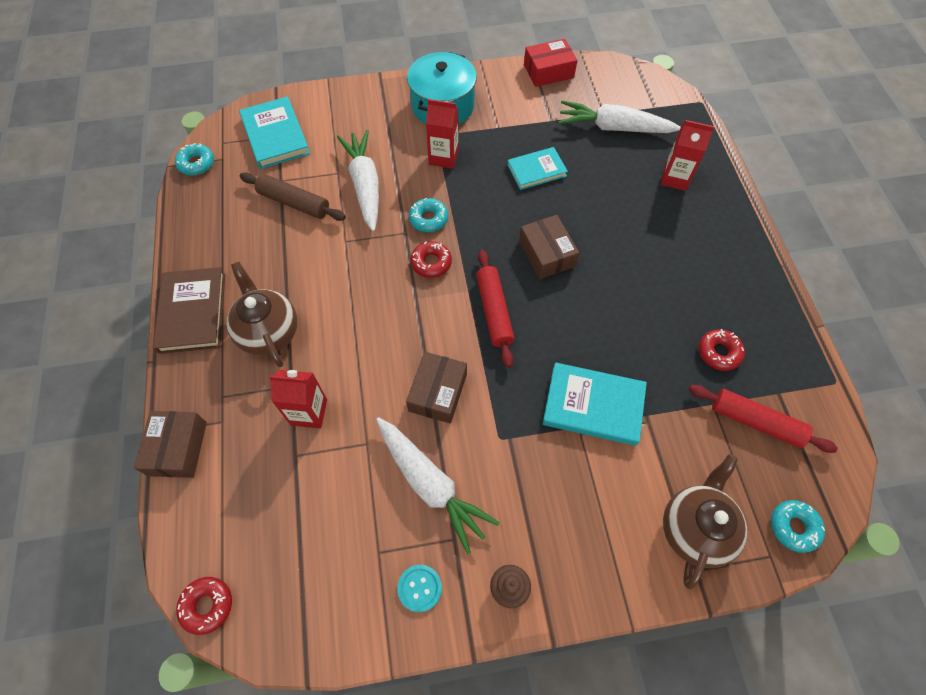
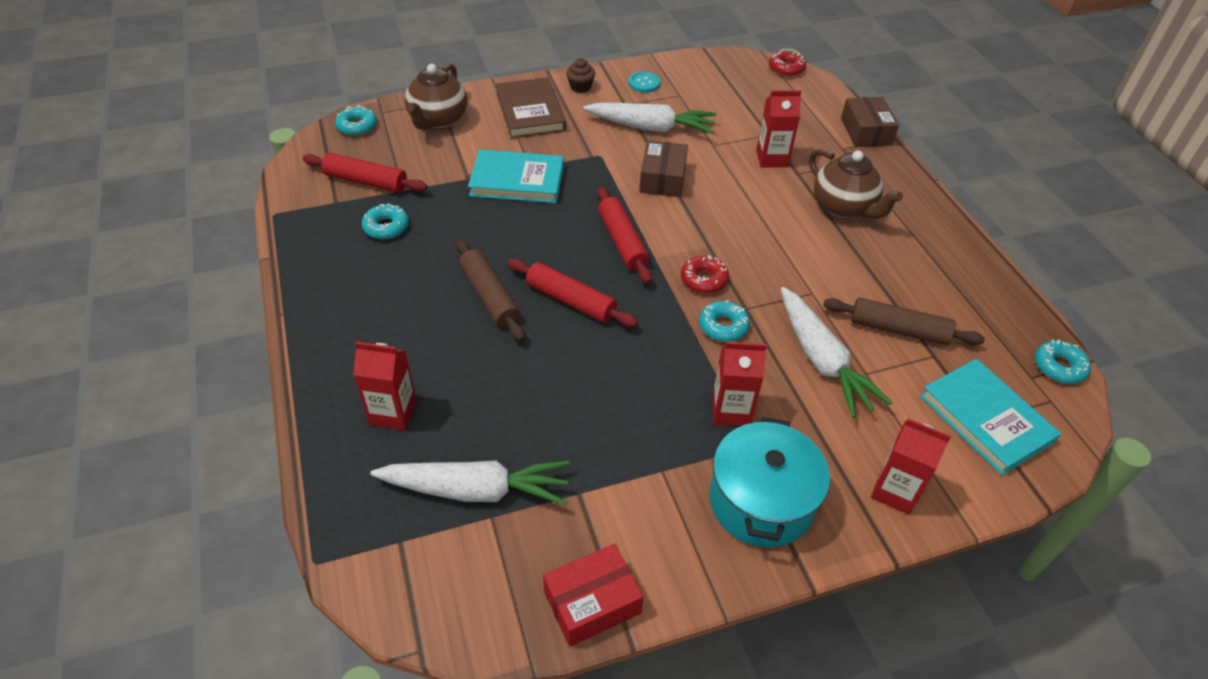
camera: 170 degrees right, 15 degrees down
(193, 312) = (929, 216): brown book -> brown book (530, 112)
(360, 103) = (895, 491): none -> red carton
(431, 484) = (651, 127): white carrot -> white carrot turned 150 degrees clockwise
(536, 170) = (594, 404): turquoise book -> none
(546, 254) = (571, 301): brown box -> red rolling pin
(614, 265) = (489, 296): none -> brown rolling pin
(719, 352) = (386, 227): red donut -> turquoise donut

